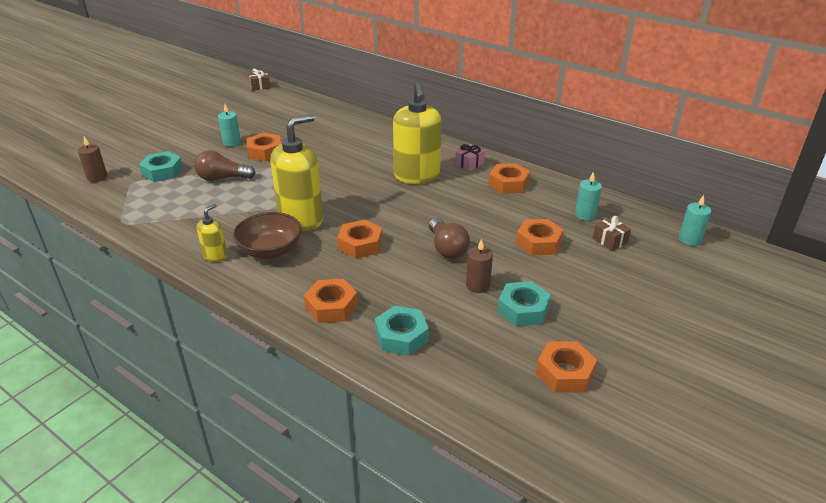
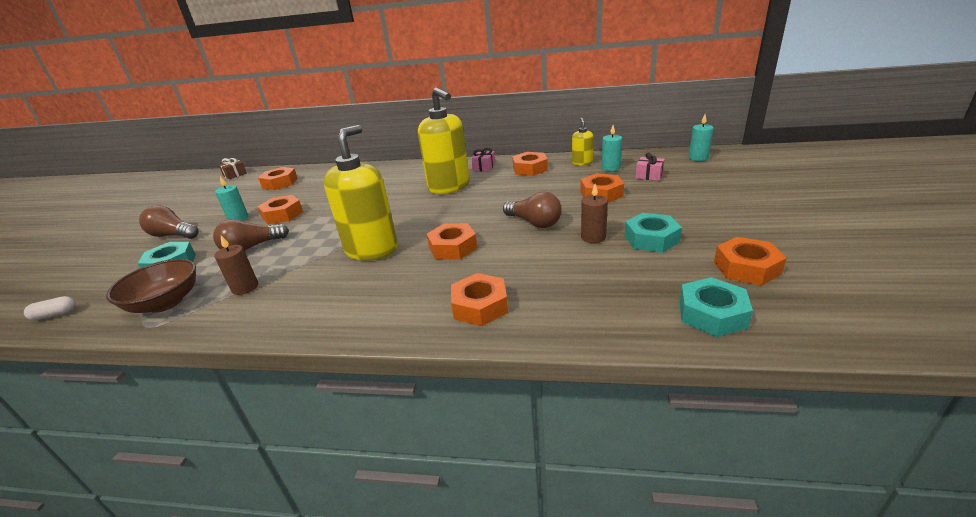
camera: 25 degrees left, 5 degrees down
(77, 186) = (55, 315): none -> white capsule
(97, 177) = (81, 297): brown candle -> brown candle (245, 287)
(178, 141) = (173, 235): none -> brown light bulb
(215, 255) = (301, 313): yellow soap dispenser -> yellow soap dispenser (582, 163)
(270, 250) = (363, 285): brown bowl -> brown bowl (166, 303)
(287, 112) = (280, 183): none -> orange nut
(401, 336) = (578, 301): turquoise nut -> turquoise nut (712, 314)
(610, 240) = (649, 176): brown gift -> pink gift

